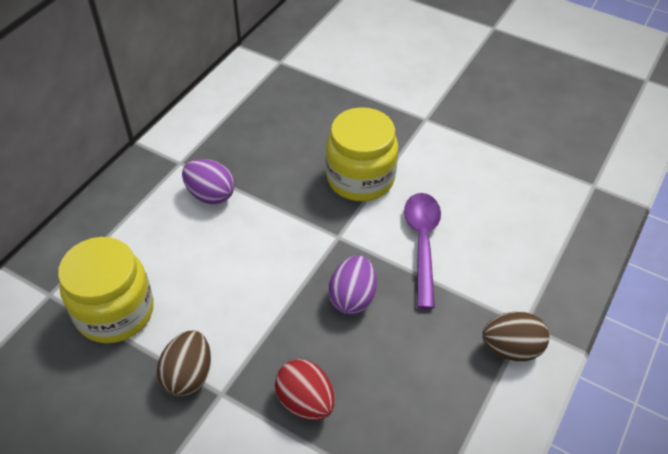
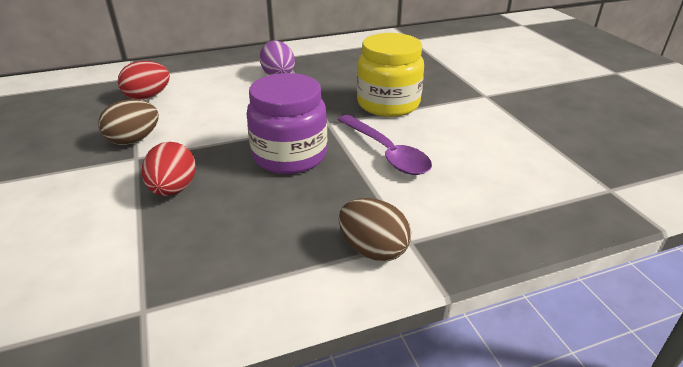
camera: 40 degrees right, 15 degrees down
(115, 312) = (148, 97): yellow jar -> red egg
(352, 298) = (289, 156): purple egg -> purple jar
(422, 243) = (387, 153): purple spoon -> purple spoon turned 105 degrees clockwise

